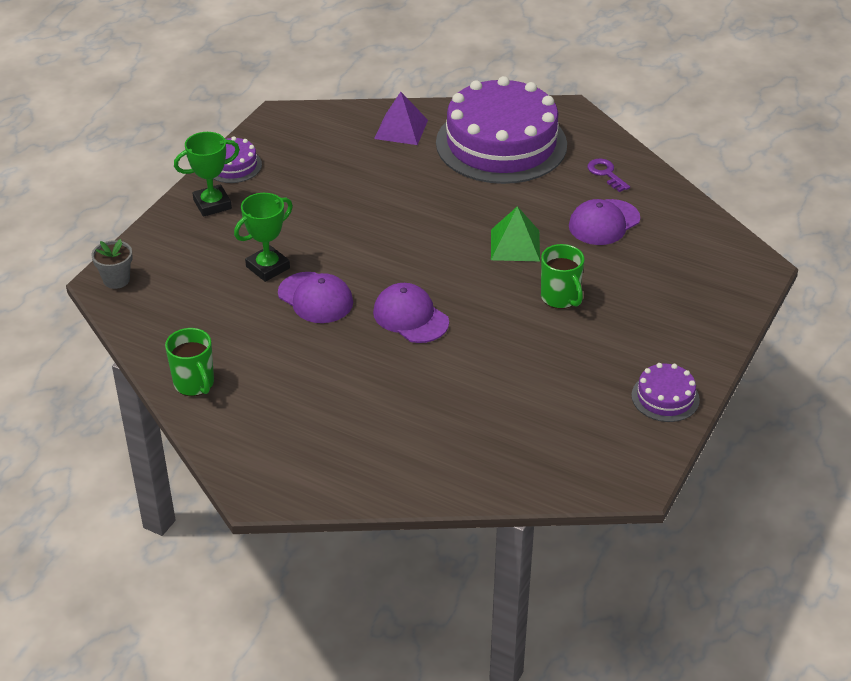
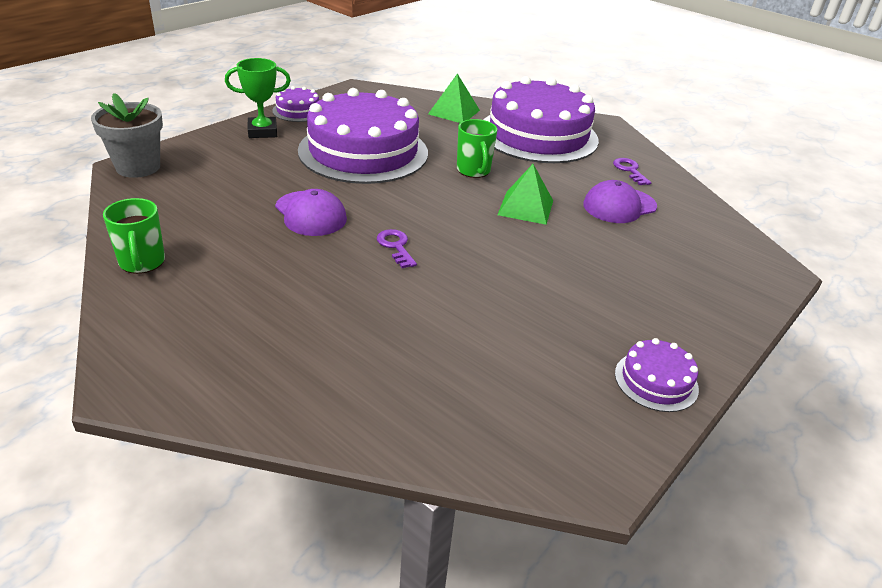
camera: 10 degrees right, 5 degrees down
(116, 280) = (138, 167): grey flower pot -> grey flower pot, size x1.64
(268, 267) = (281, 182): green trophy -> none
(329, 208) = (363, 151): none -> purple cake
(401, 129) = (454, 112): purple pyramid -> green pyramid
(410, 317) = (396, 246): purple cap -> purple key
(560, 298) = (558, 259): green mug -> green mug (473, 171)

